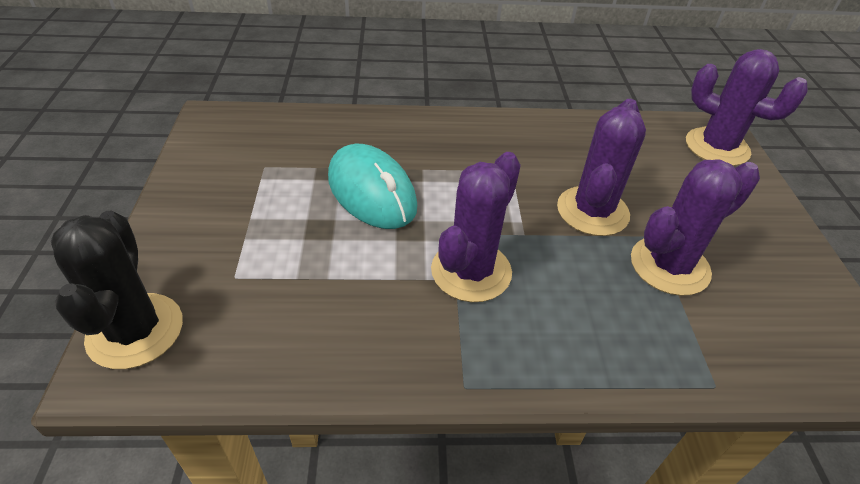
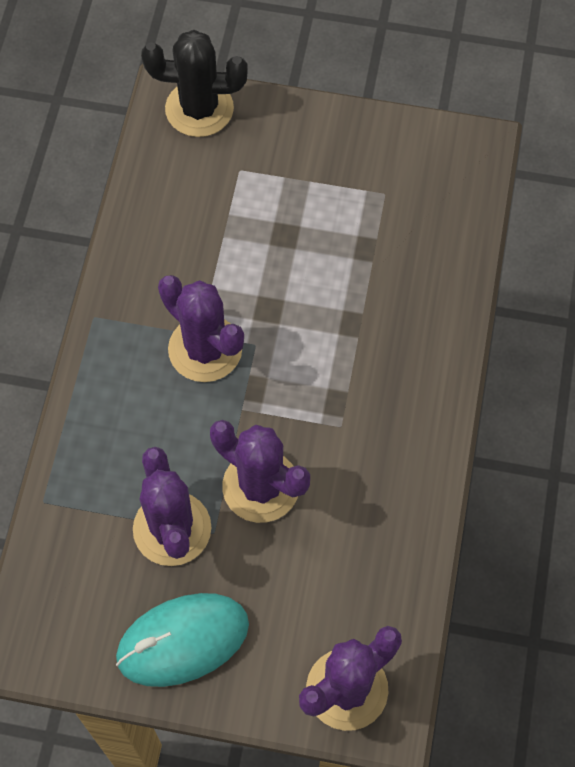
camera: 105 degrees right, 20 degrees up
(371, 192) = (328, 284): turquoise mouse -> turquoise mouse (183, 641)

